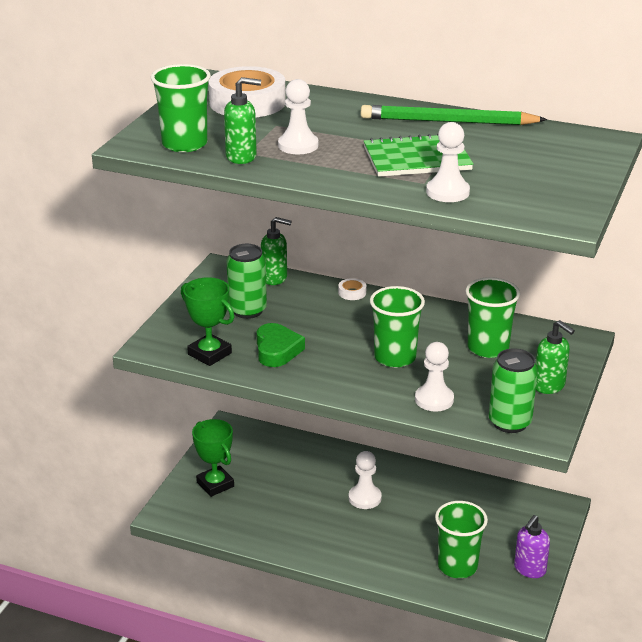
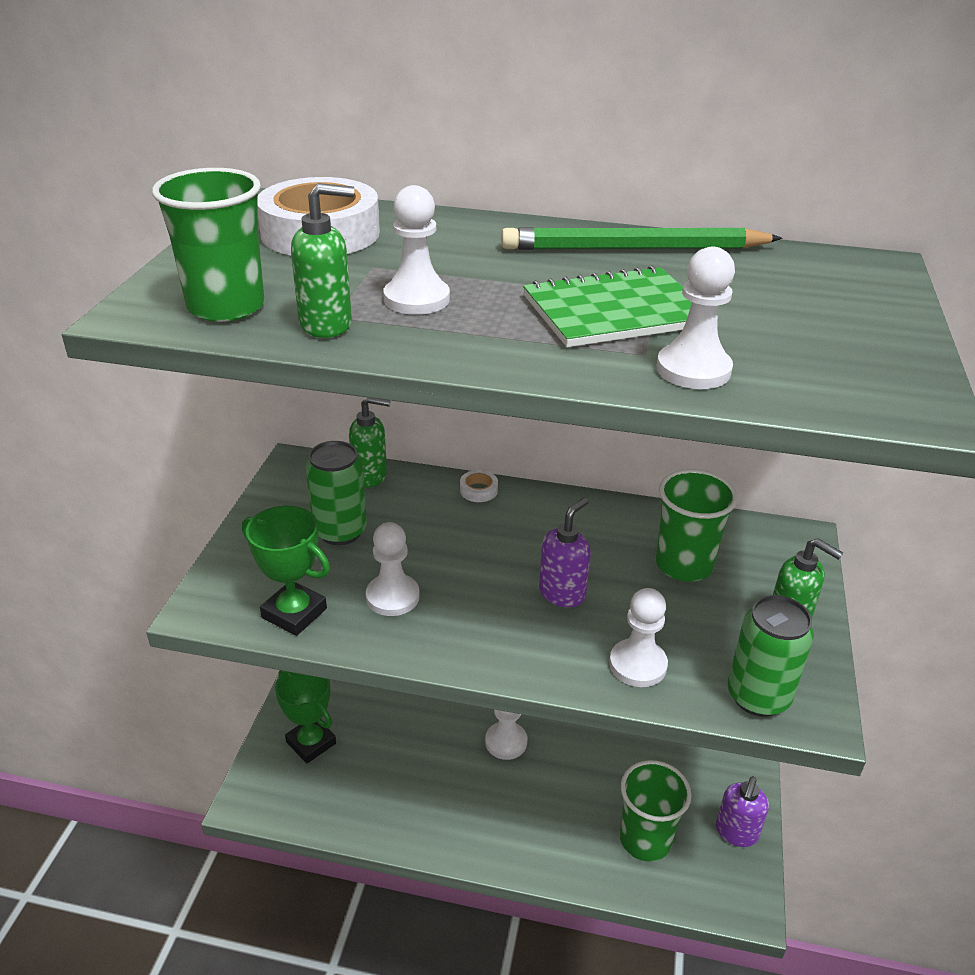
camera: 10 degrees left, 5 degrees up
(277, 350) = (392, 597): green heart -> white pawn
(395, 357) = (562, 593): green cup -> purple soap dispenser

